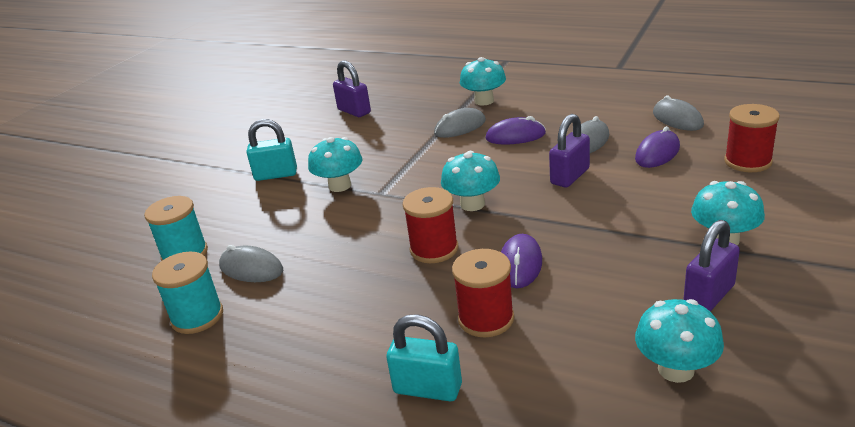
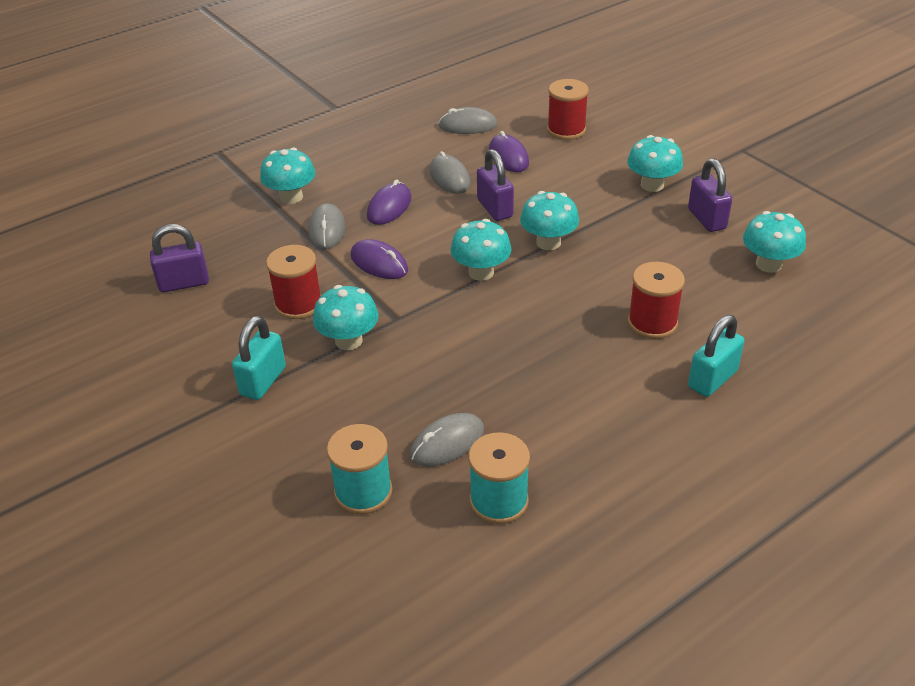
camera: 65 degrees left, 10 degrees up
(434, 249) = (531, 317): red spool -> red spool (298, 304)
(520, 264) = (597, 281): purple mouse -> purple mouse (379, 263)
(550, 219) = (548, 242): none -> turquoise mushroom

